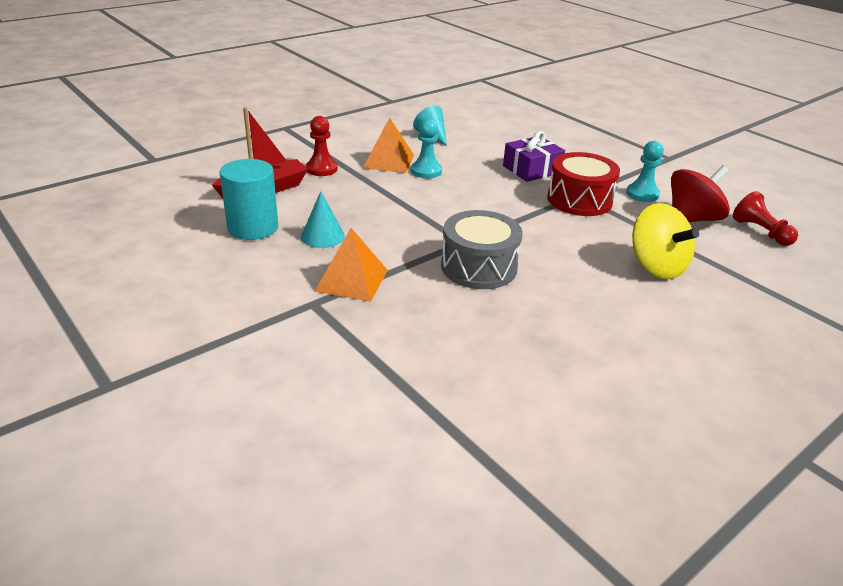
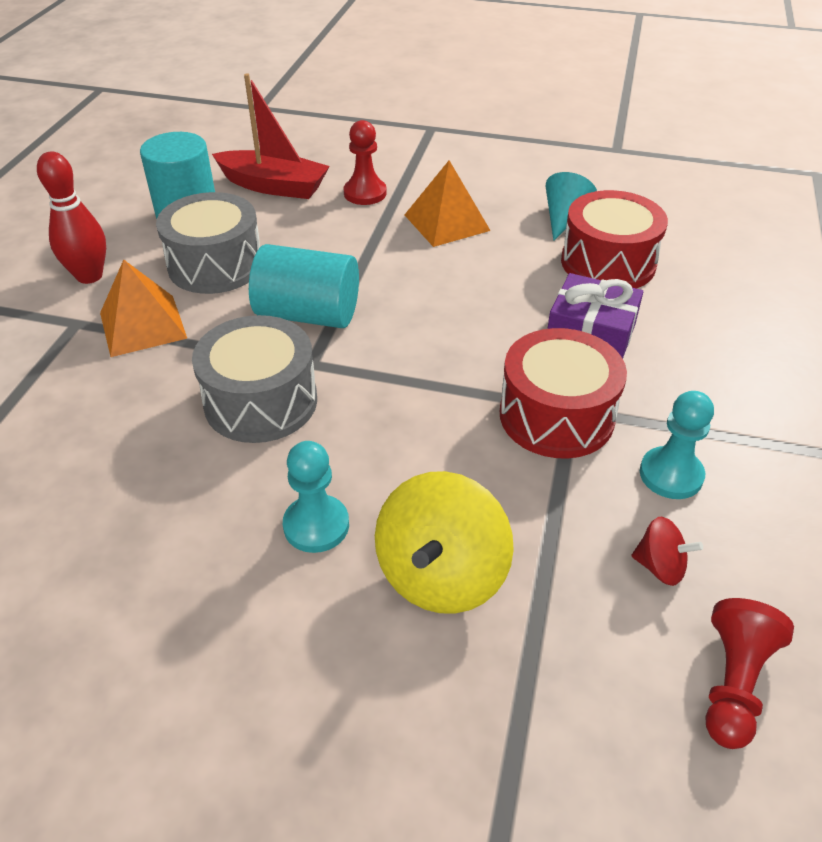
camera: 55 degrees right, 10 degrees up
(263, 282) = (89, 276): none -> red bowling pin
(323, 236) = (215, 265): turquoise cone -> grey drum
(417, 227) = (308, 314): none -> turquoise cylinder
(426, 171) = (459, 258): turquoise pawn -> turquoise pawn (316, 525)
(483, 143) = (608, 263): none -> red drum
(692, 219) = (660, 566): red spinning top -> red spinning top, size x0.50

